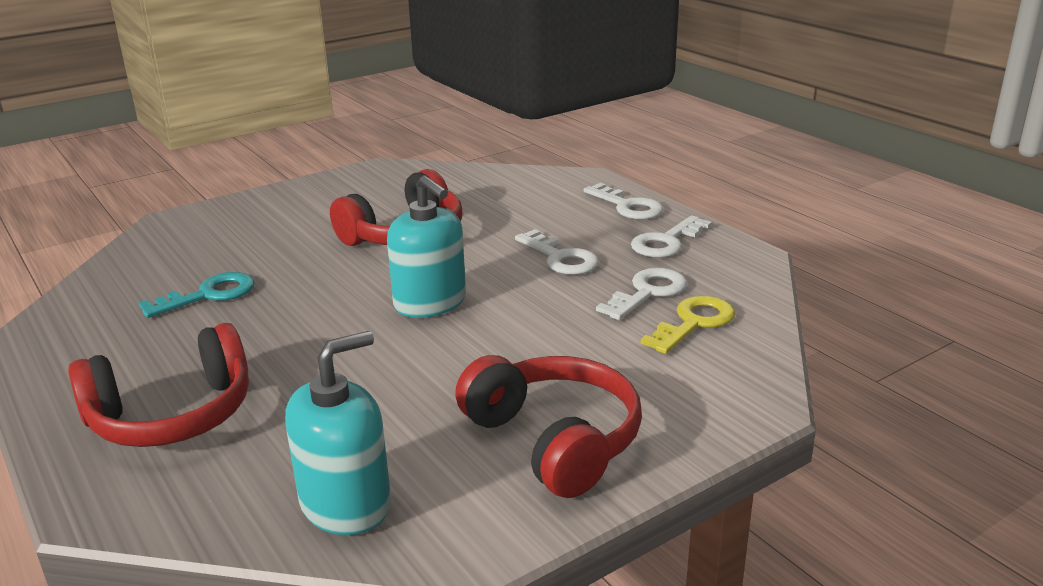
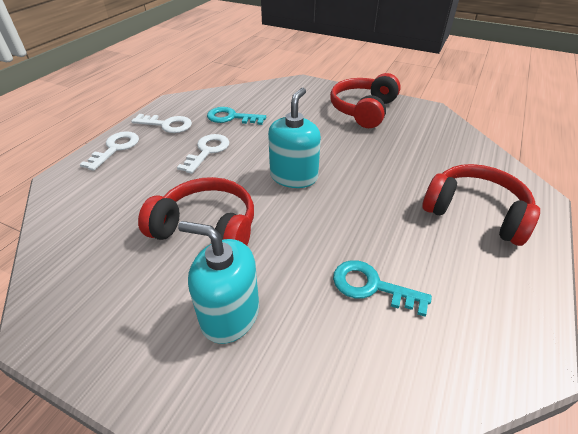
camera: 120 degrees left, 15 degrees up
(346, 504) = (448, 137): turquoise soap dispenser -> turquoise soap dispenser (230, 314)
(648, 292) = (231, 117): white key -> turquoise key
(694, 323) = (252, 102): yellow key -> none

